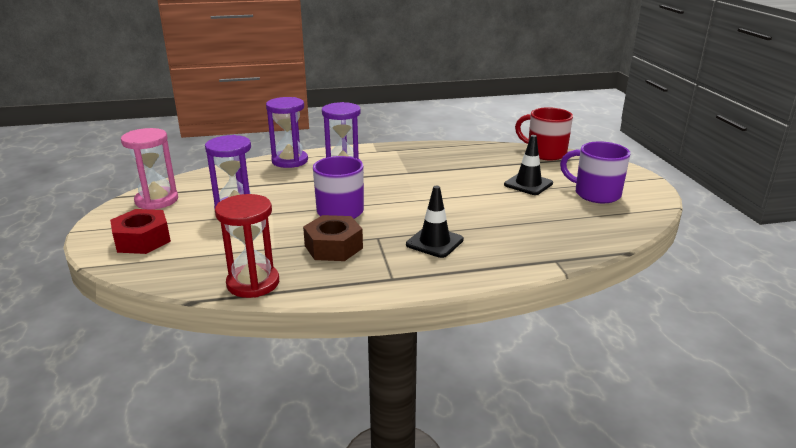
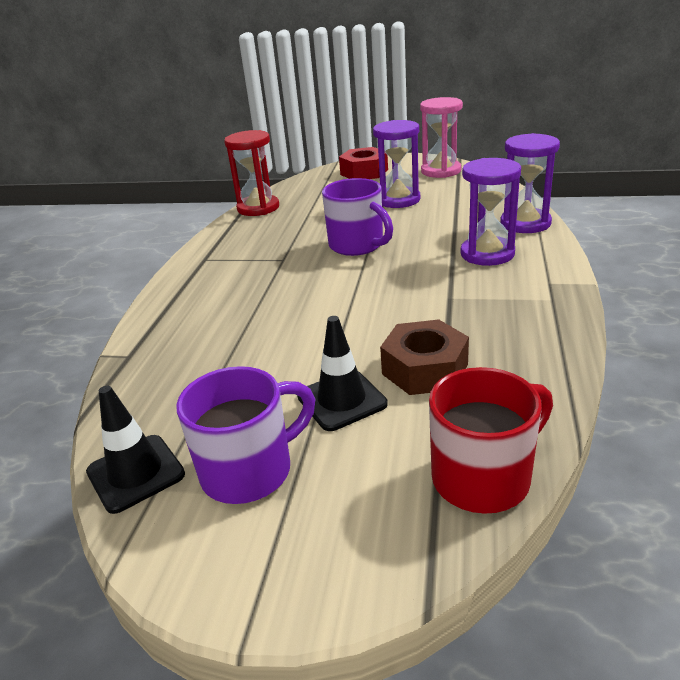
camera: 115 degrees right, 5 degrees up
(333, 247) = (284, 238): brown nut -> brown nut (425, 369)
(434, 242) = (242, 287): black traffic cone -> black traffic cone (135, 473)

